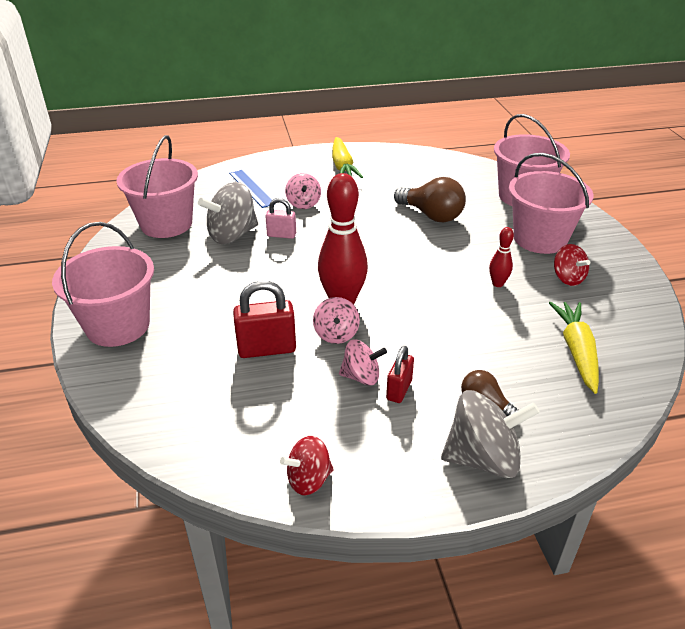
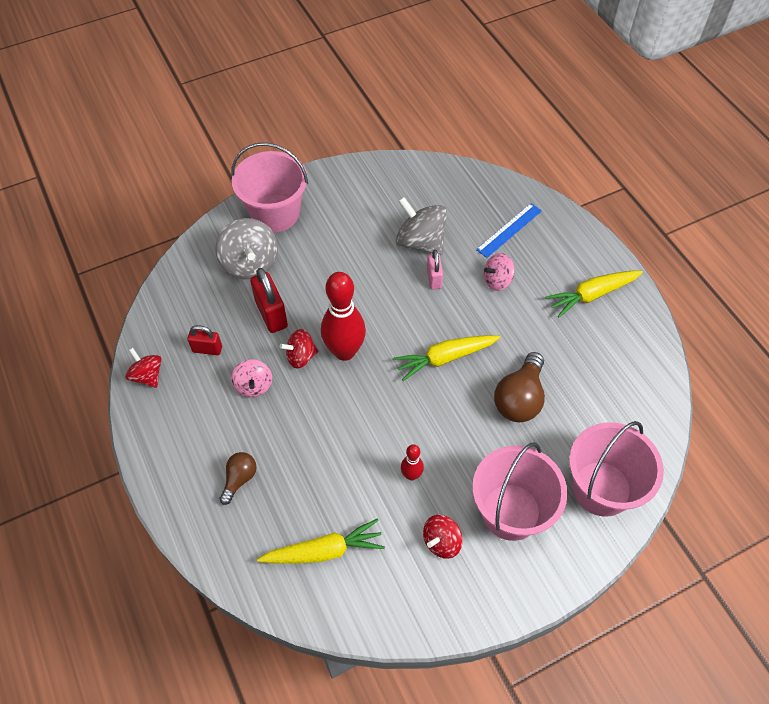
camera: 75 degrees right, 20 degrees up
(166, 224) = (421, 189): pink bucket -> none
(336, 334) = (301, 356): pink spinning top -> red spinning top
(375, 244) = (445, 358): none -> yellow carrot
(399, 390) = (244, 415): red padlock -> red padlock (207, 349)
(483, 458) = (183, 483): grey spinning top -> grey spinning top (250, 264)

